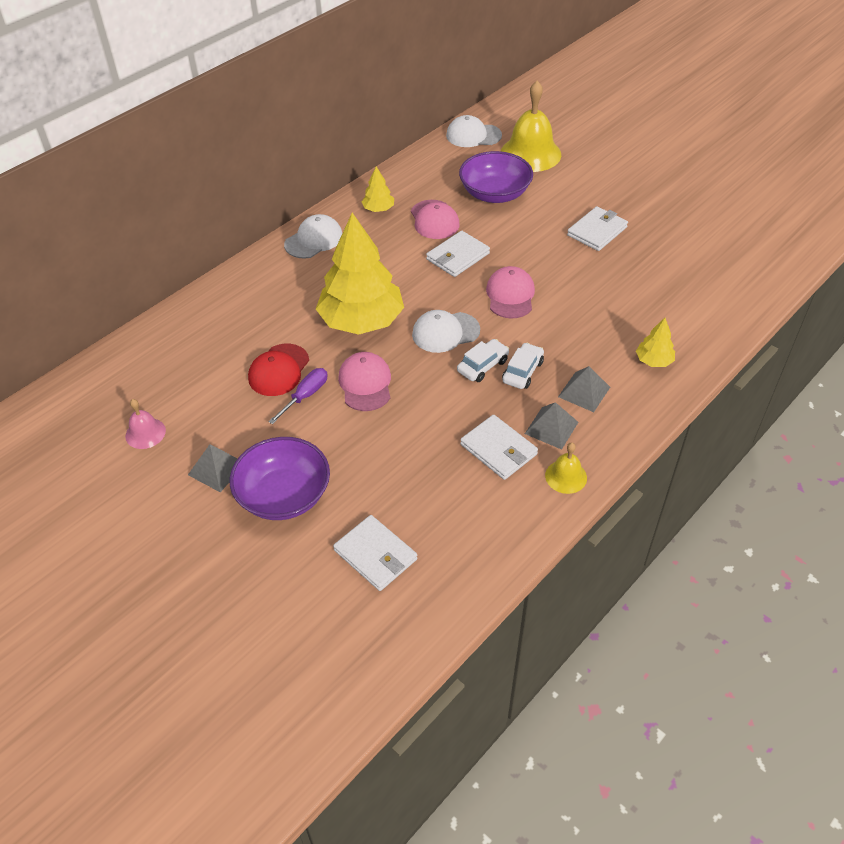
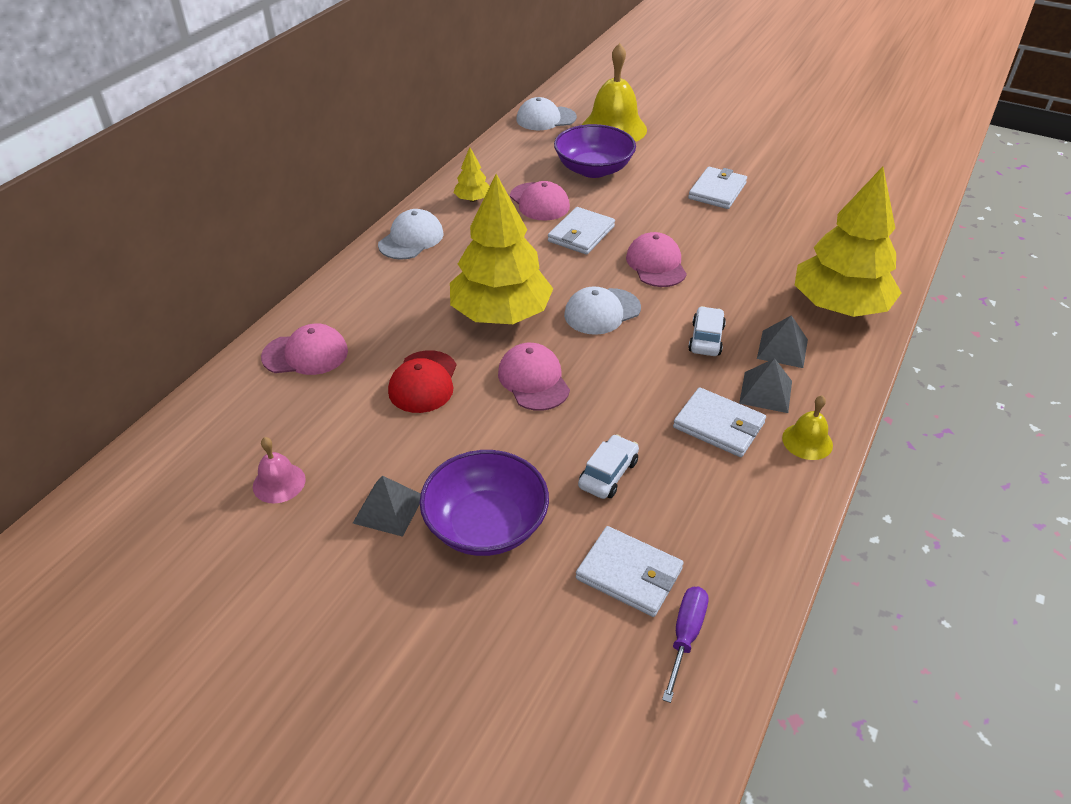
camera: 15 degrees left, 5 degrees down
(197, 331) = (305, 354): none -> pink cap
(305, 396) = (467, 405): purple screwdriver -> purple screwdriver (685, 636)
(483, 366) = (659, 340): white car -> white car (608, 474)
(653, 361) = (839, 306): yellow tree -> yellow tree, size x2.32

